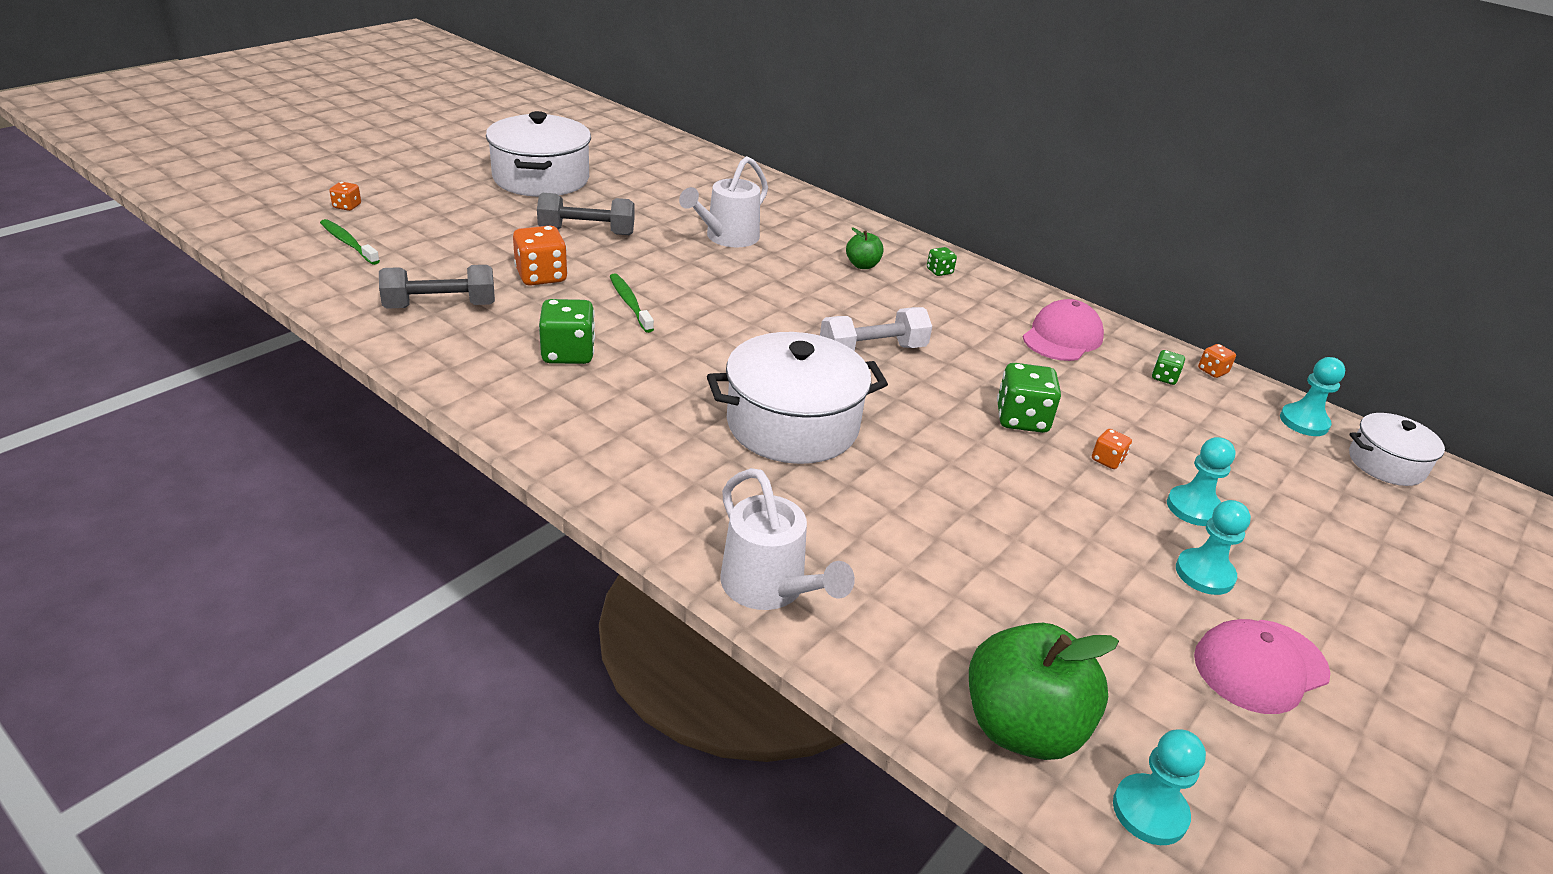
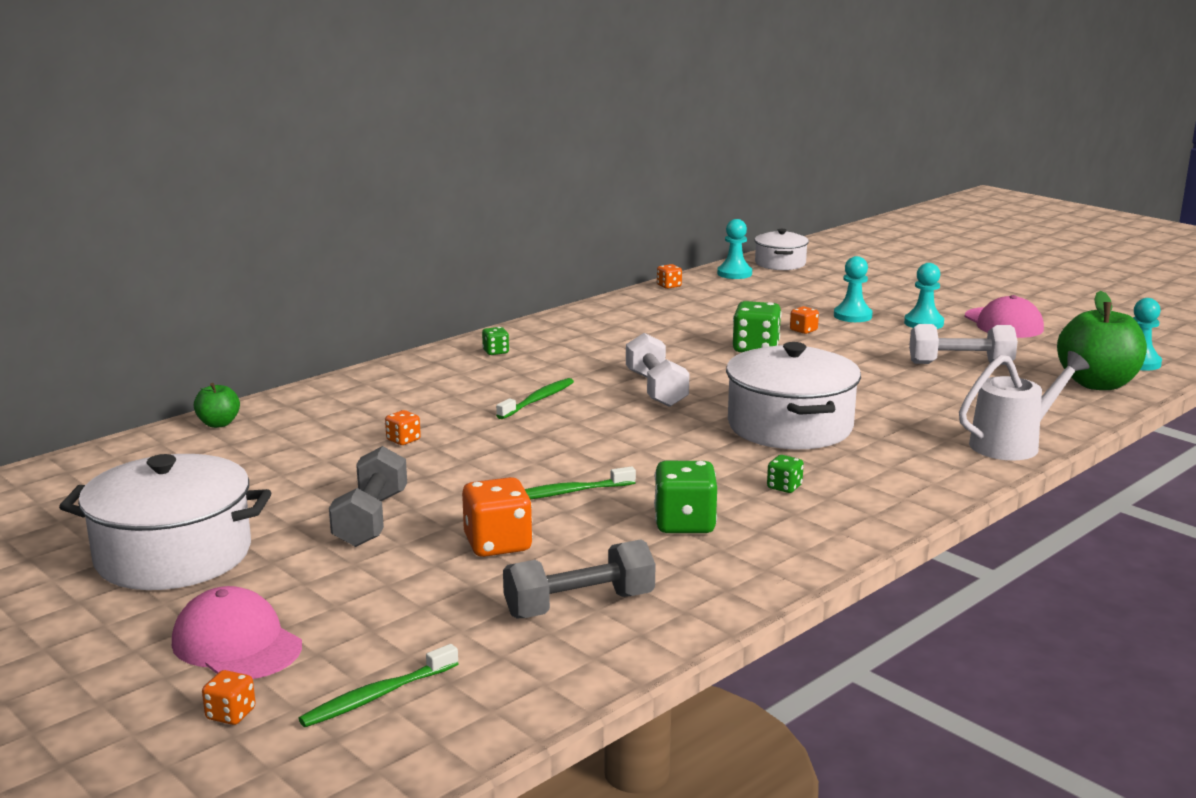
camera: 80 degrees left, 15 degrees down
(440, 306) = (579, 605): grey dumbbell -> grey dumbbell turned 75 degrees clockwise
(727, 238) = (403, 440): white watering can -> orange dice
(826, 291) = (538, 400): none -> green toothbrush
(862, 265) = (480, 381): green apple -> green apple (218, 424)
(1045, 586) = (960, 364): none -> white dumbbell
(1062, 337) = (621, 322): pink cap -> pink cap (236, 644)
(1164, 378) = (682, 300): green dice -> green dice (784, 487)

